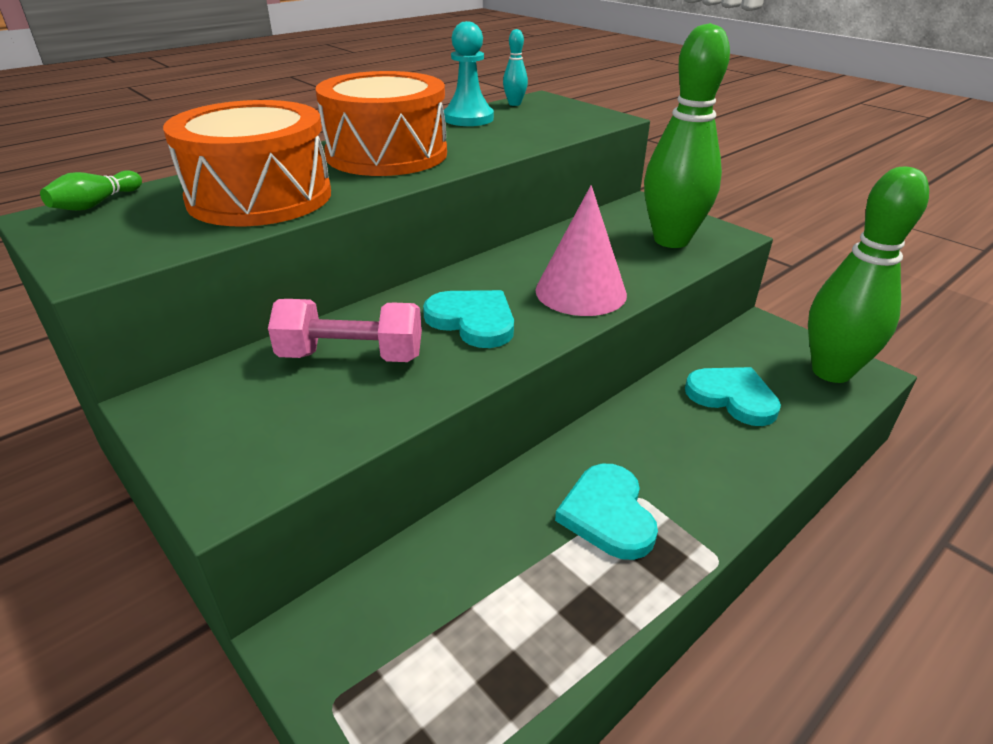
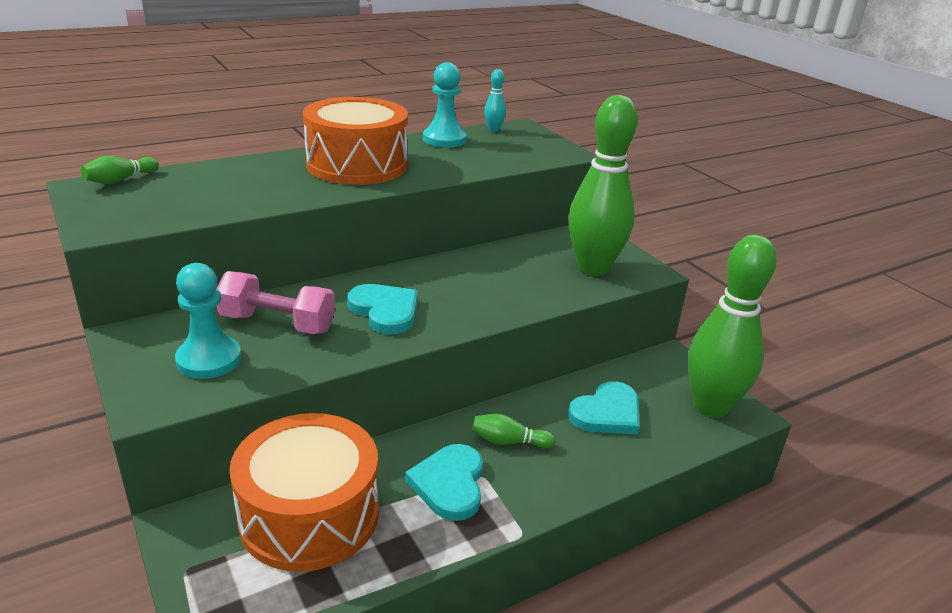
camera: 10 degrees right, 5 degrees down
(260, 197) = (240, 190): orange drum -> orange drum (309, 515)
(284, 417) = (209, 359): none -> turquoise pawn
(580, 292) = (486, 301): pink cone -> none
(647, 449) = (509, 441): none -> green bowling pin
(732, 397) = (607, 413): turquoise heart -> turquoise heart turned 90 degrees clockwise

